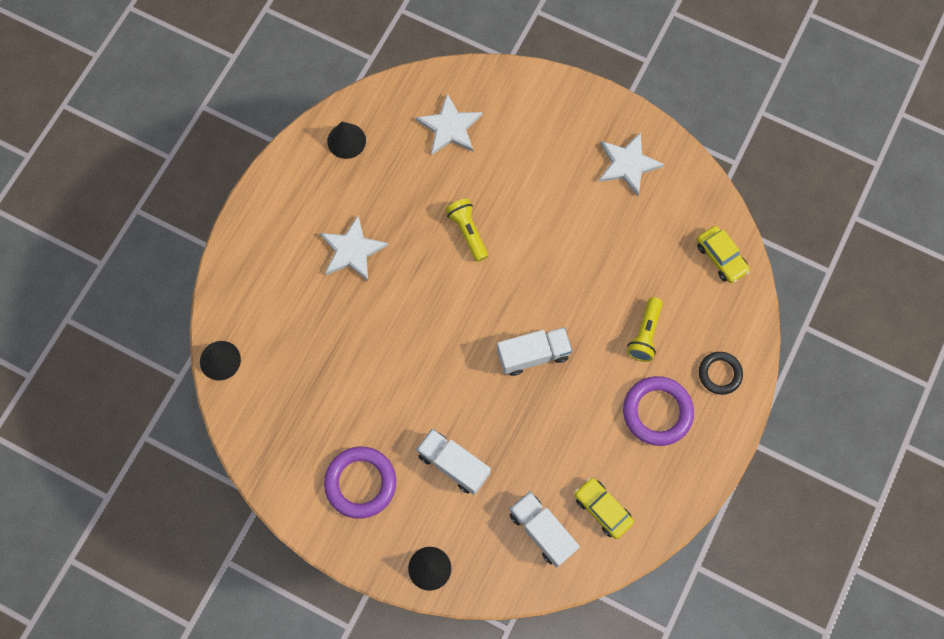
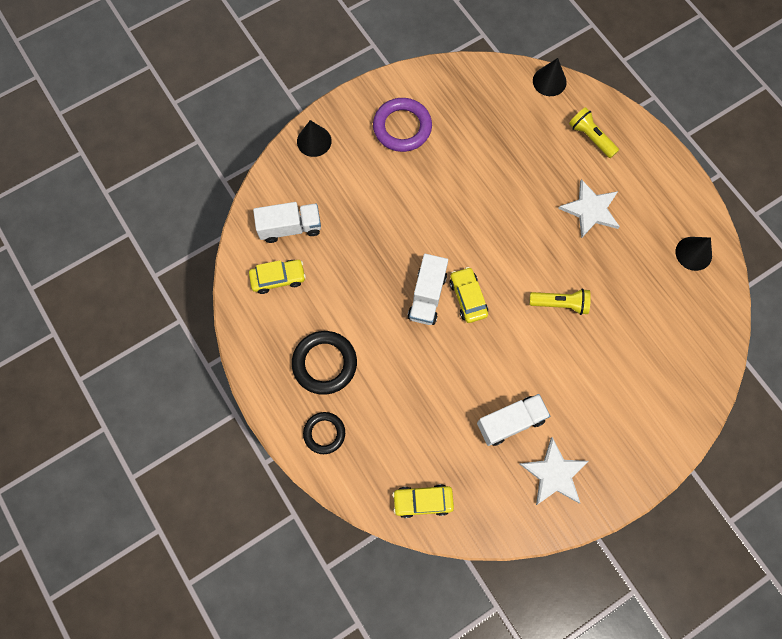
camera: 120 degrees right, 0 degrees up
(450, 127) = (667, 341): white star -> none
(453, 464) = (377, 194): white truck -> white truck (510, 422)
(512, 317) = (468, 298): none -> yellow car
(644, 334) = (393, 393): yellow flashlight -> yellow flashlight (590, 137)
(657, 412) = (324, 363): purple ring -> black ring

